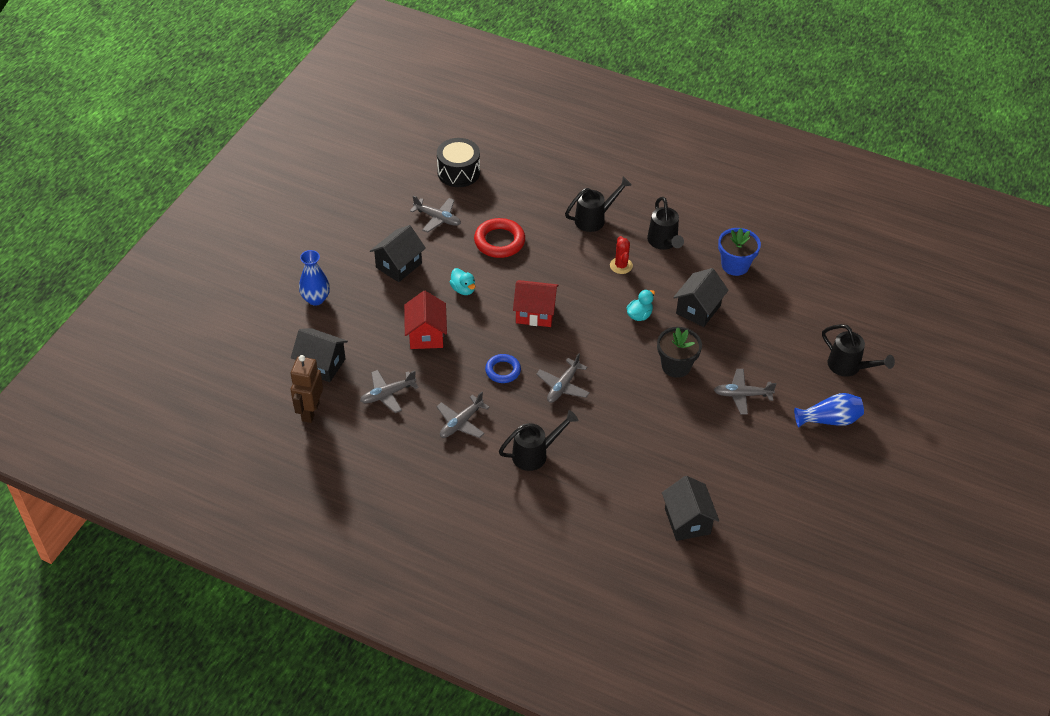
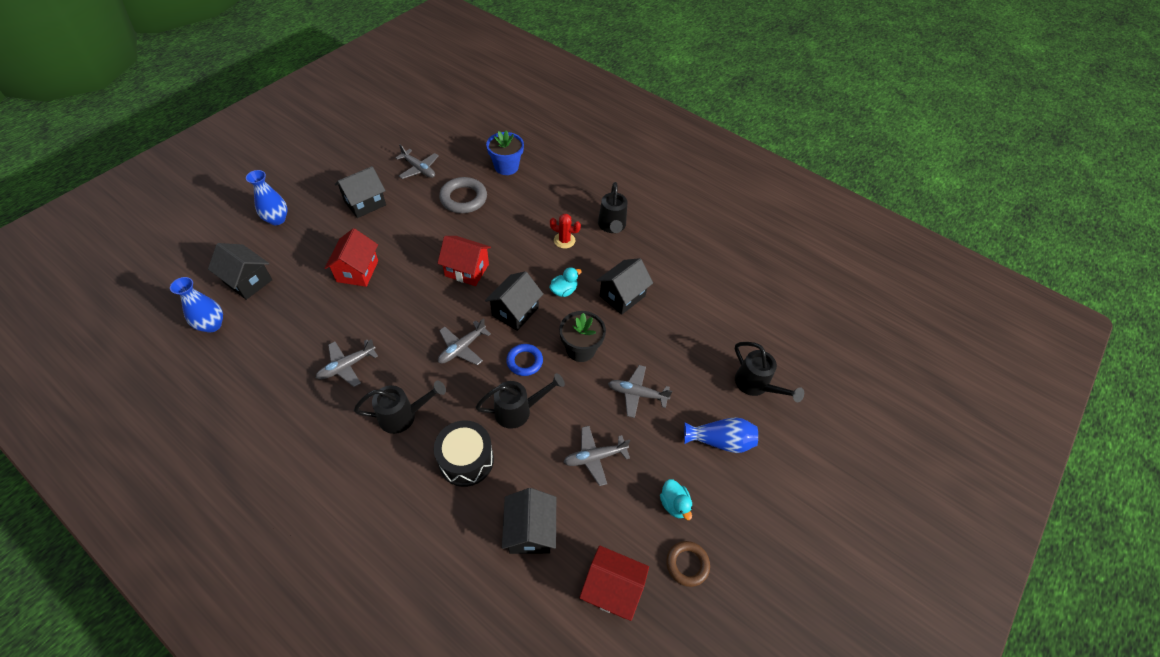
camera: 10 degrees right, 5 degrees up
(310, 411) = (212, 325): brown robot -> blue vase
(387, 394) = (292, 322): grey plane -> grey plane (594, 457)
(458, 172) = (455, 134): black drum -> black drum (466, 460)
(463, 289) = (411, 235): turquoise duck -> turquoise duck (674, 504)
(499, 241) = (463, 198): red ring -> grey ring
(503, 370) = (411, 320): blue ring -> blue ring (524, 361)
(594, 219) = (556, 194): black watering can -> black watering can (518, 410)
(599, 343) = (515, 311): none -> black house
(621, 266) = (564, 240): red cactus -> red cactus turned 75 degrees counterclockwise
(735, 265) = (671, 260): blue flower pot -> blue flower pot (506, 167)
(771, 549) = (612, 589): none -> red house
(828, 519) = (687, 564): none -> brown ring

